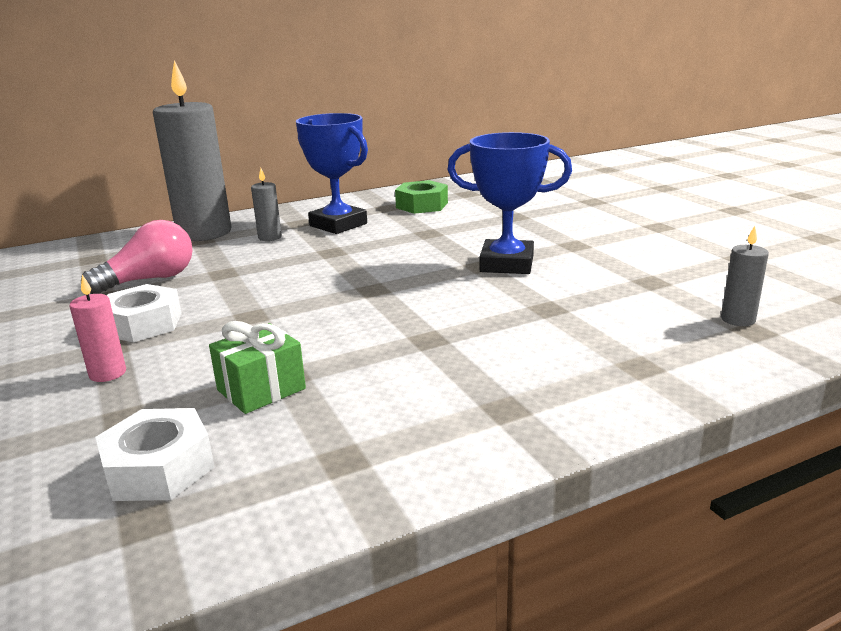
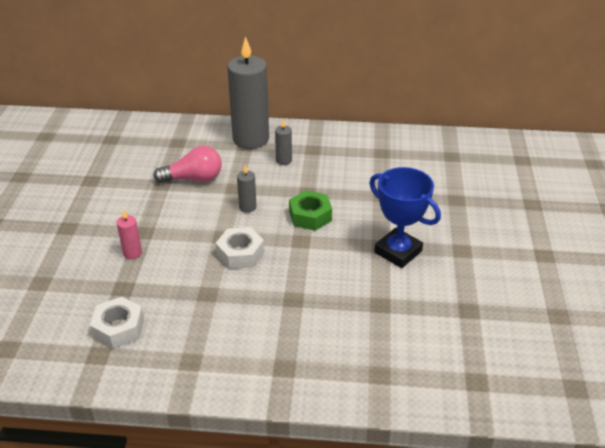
camera: 30 degrees right, 15 degrees up
(143, 324) = (168, 220): white nut -> white nut (240, 253)
(261, 389) = (188, 298): green gift -> none
(338, 225) = (334, 162): blue trophy -> none
(422, 205) = (406, 160): green nut -> green nut (310, 216)
(738, 319) = (478, 368): grey candle -> grey candle (247, 207)

